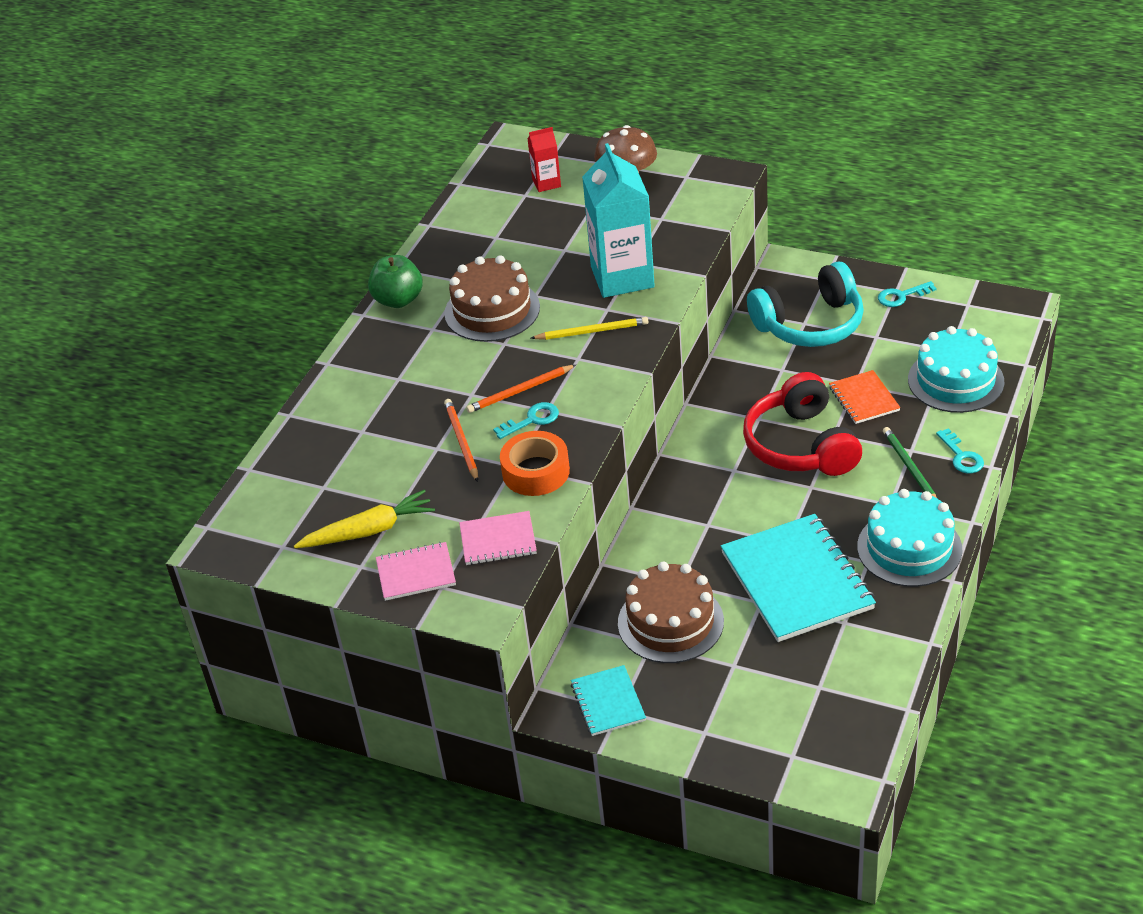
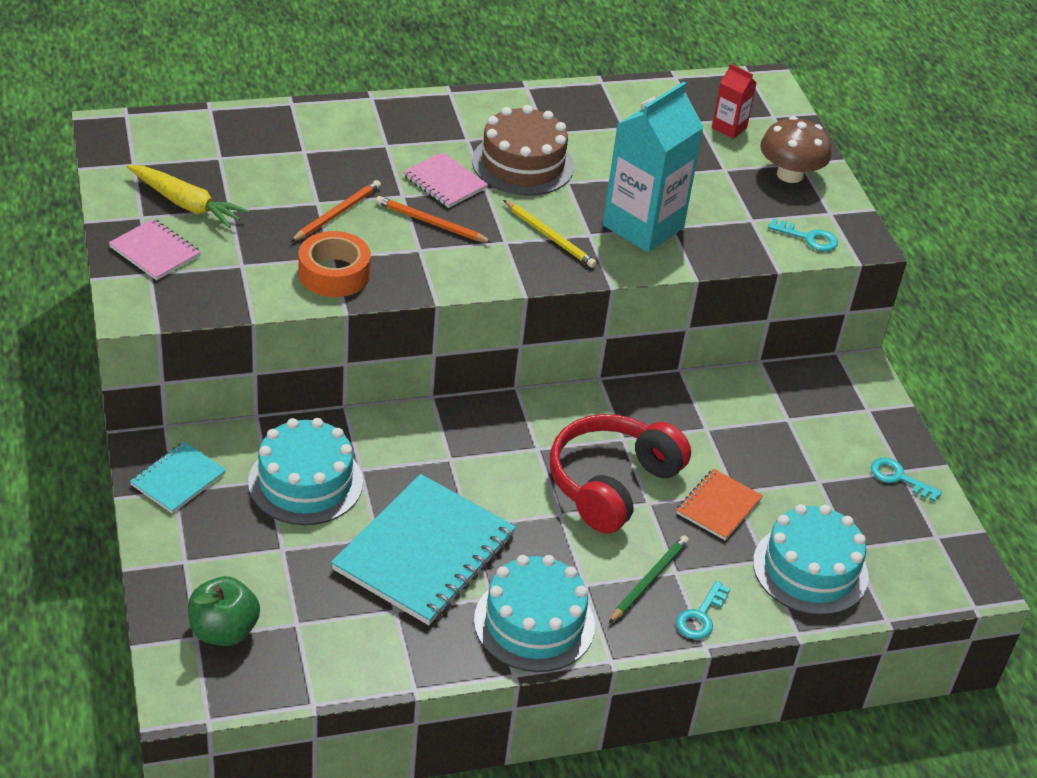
camera: 45 degrees right, 0 degrees up
(398, 300) = (486, 104): green apple -> green apple (224, 631)
(498, 540) = (230, 284): pink notebook -> pink notebook (445, 182)
(532, 420) = (399, 245): turquoise key -> turquoise key (808, 238)
(670, 622) = (305, 482): brown cake -> turquoise cake
(810, 324) = (790, 424): turquoise headphones -> none

